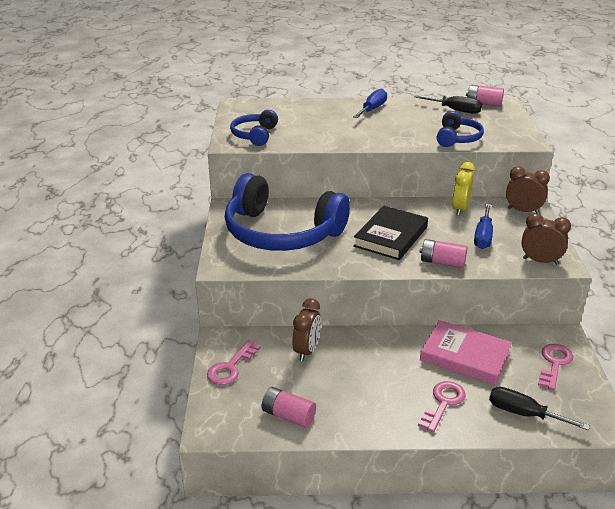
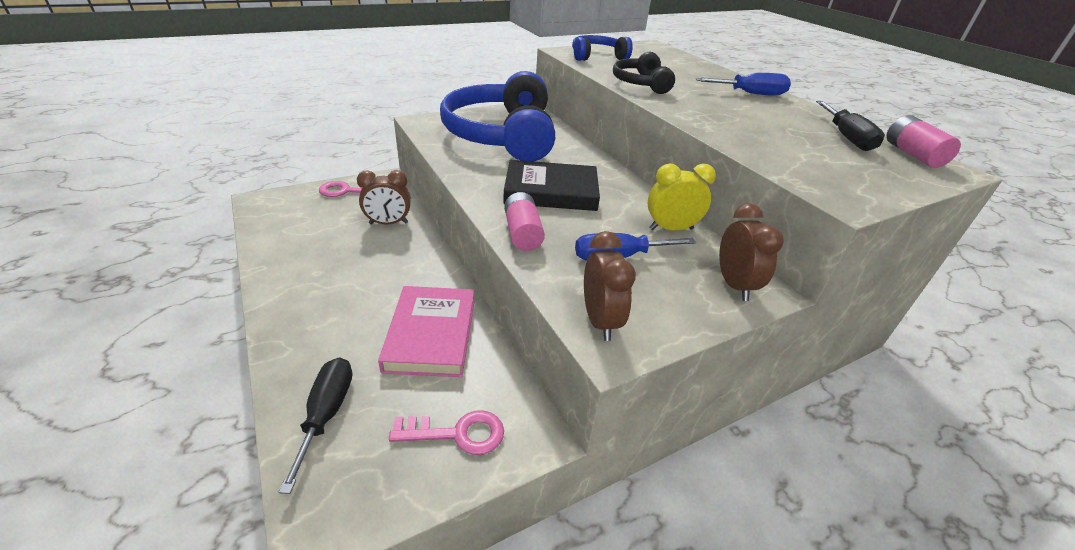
camera: 60 degrees right, 5 degrees up
(288, 415) = (285, 233): pink battery -> none
(331, 138) = (640, 83): none -> black headphones
(443, 403) = (330, 332): pink key -> none
(457, 138) = (760, 147): blue headphones -> none

